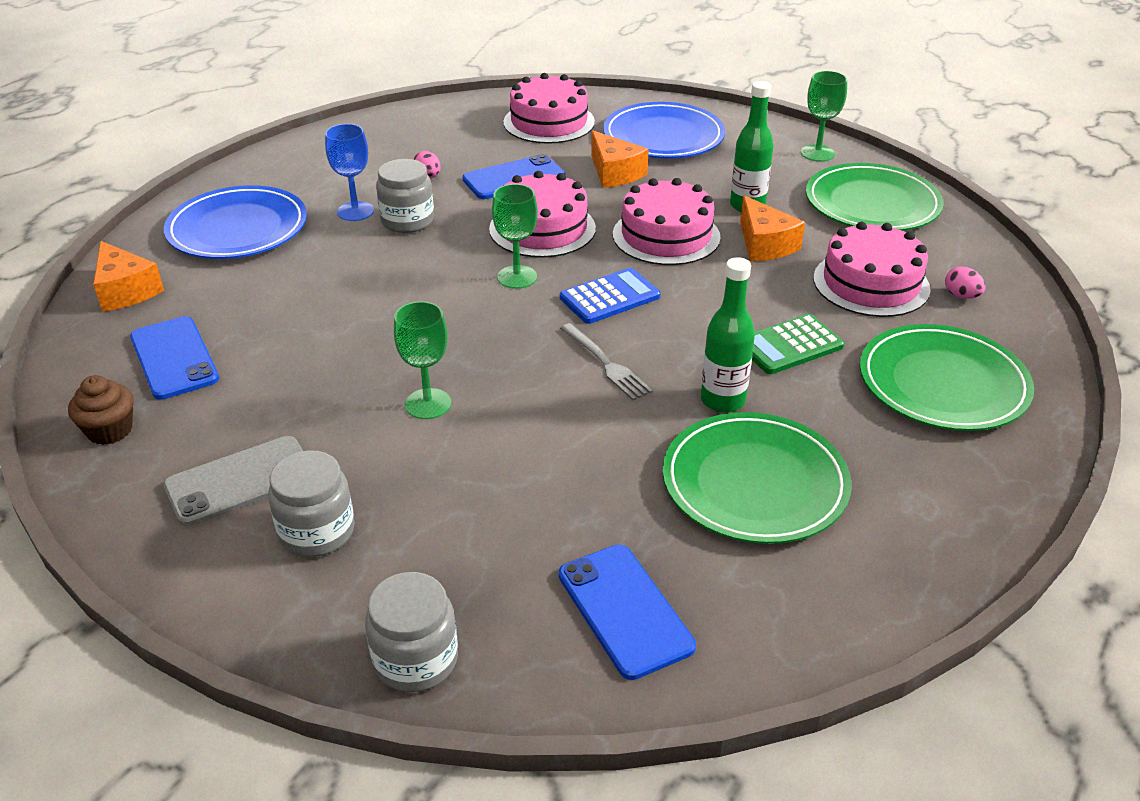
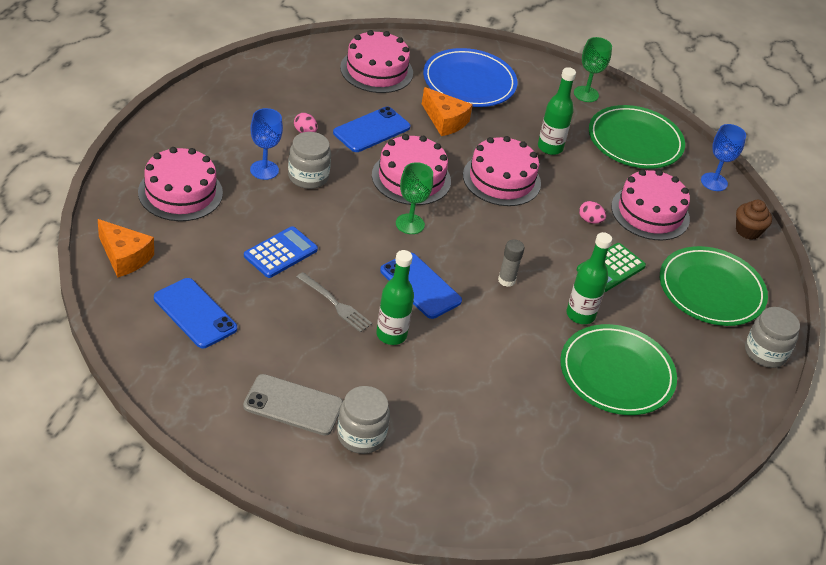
camera: 20 degrees left, 5 degrees up
(110, 430) = (182, 376): brown cupcake -> brown cupcake (748, 231)
(238, 229) = (180, 192): blue plate -> pink cake
(240, 481) = (293, 405): grey phone -> grey phone turned 60 degrees clockwise
(415, 660) = (458, 510): grey jar -> grey jar (765, 352)
(428, 404) = (391, 335): green goblet -> green bottle
(606, 364) = (497, 293): grey fork -> grey fork (335, 304)
(610, 297) = (480, 237): blue calculator -> blue calculator (280, 253)
(624, 610) = (566, 466): blue phone -> blue phone (420, 286)
(626, 350) = (506, 280): none -> grey glue stick
(764, 244) = (571, 183): orange cheese -> none
(961, 296) = (709, 219): pink egg -> pink egg (590, 220)
(979, 253) = (714, 182): none -> blue goblet

